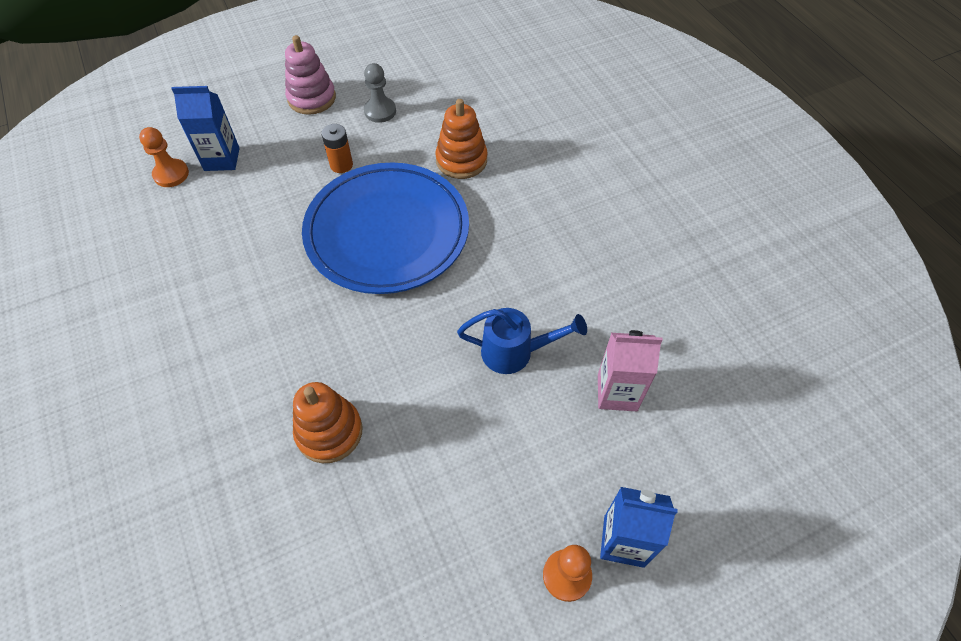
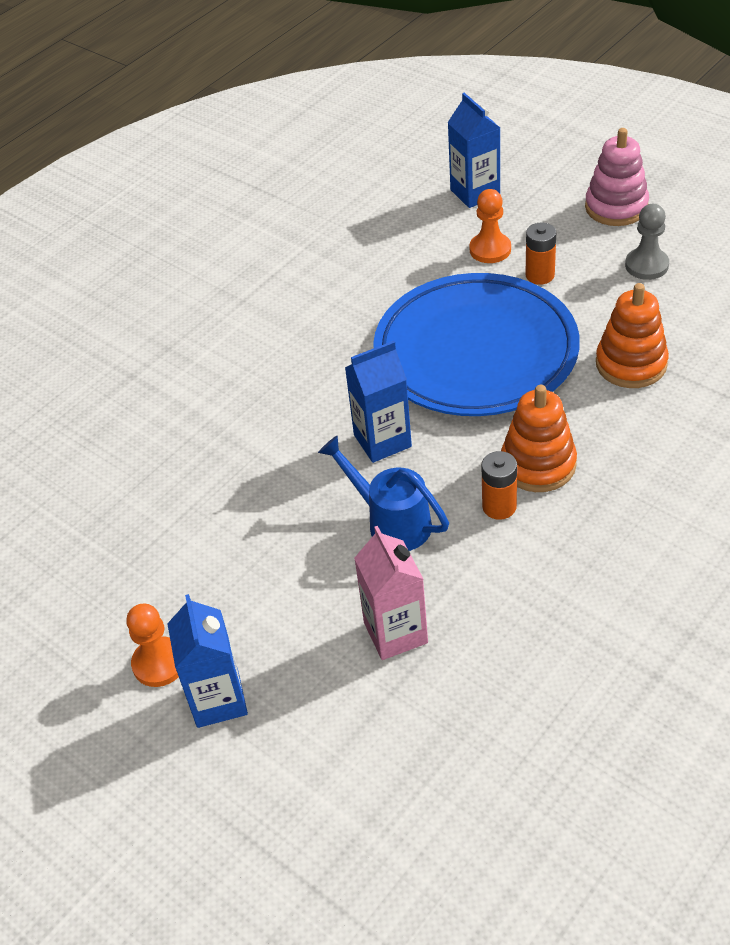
camera: 70 degrees right, 10 degrees down
(171, 174) = (429, 173): orange pawn -> orange pawn (490, 249)
(329, 432) = (216, 422): orange stacking toy -> orange stacking toy (538, 464)
(433, 324) = (382, 441): none -> blue carton
(515, 352) = (391, 522): blue watering can -> blue watering can turned 150 degrees clockwise
(539, 284) = (499, 506): none -> orange battery

